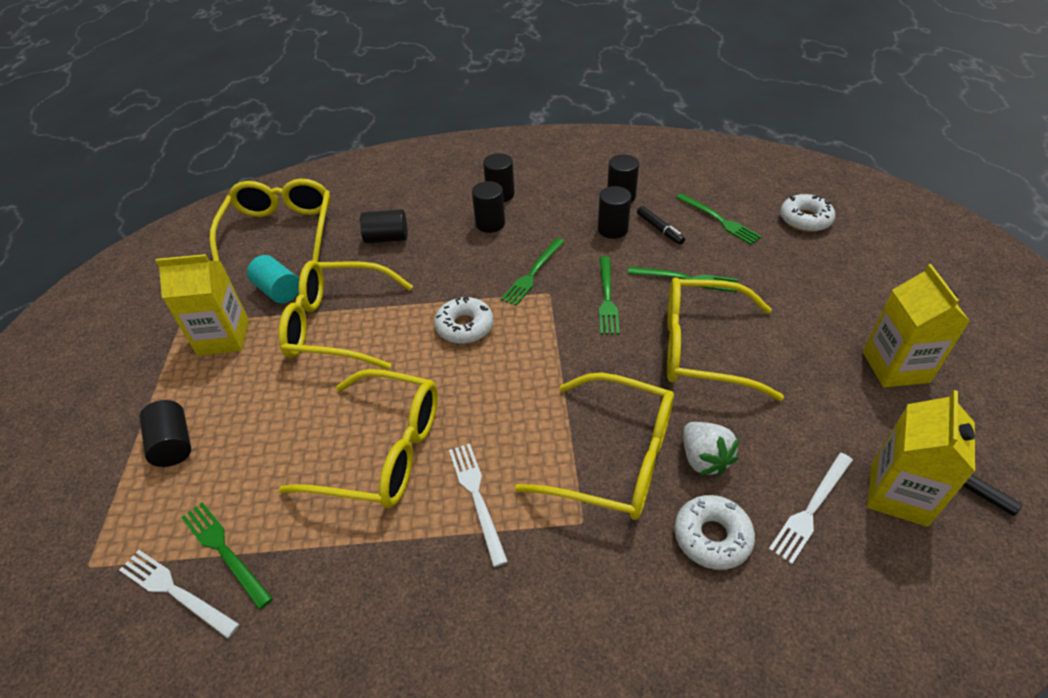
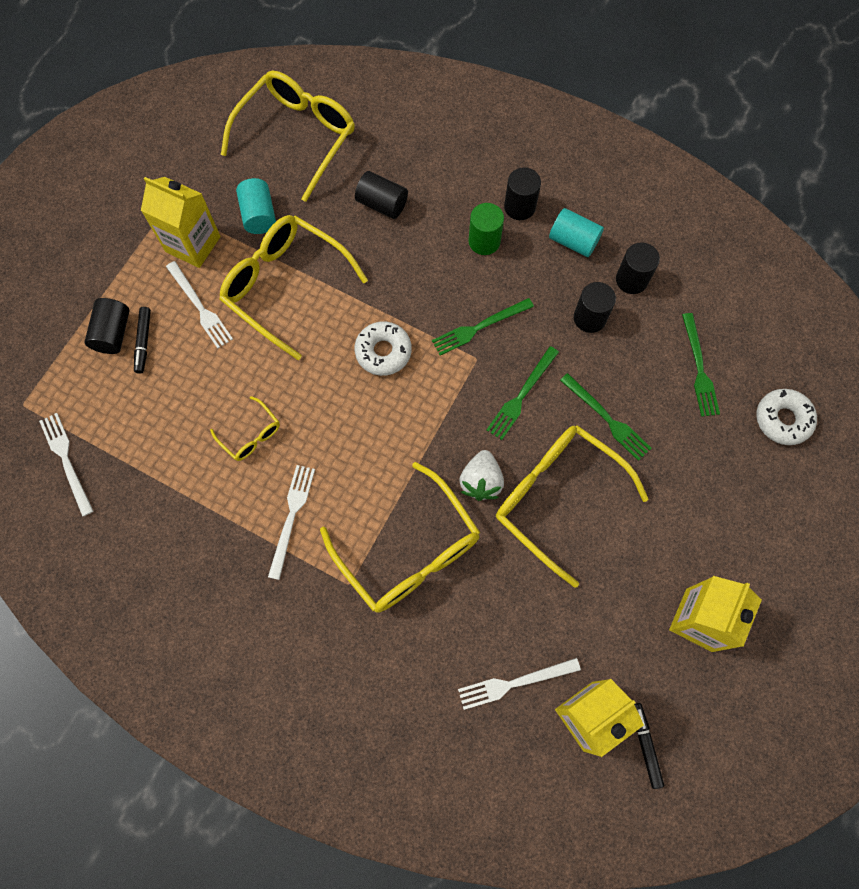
camera: 30 degrees right, 25 degrees up
(224, 551) = (108, 449): green fork -> none
(260, 379) = (200, 307): none -> white fork
(383, 451) = (251, 435): yellow glasses -> yellow glasses, size x0.47
(490, 224) = (484, 241): black cylinder -> green cylinder
(558, 195) = (573, 241): none -> turquoise cylinder
(659, 229) = (633, 345): black marker -> black marker (144, 342)
(704, 459) = (472, 594): white strawberry -> white strawberry (481, 481)
(712, 537) = (427, 654): white donut -> none

